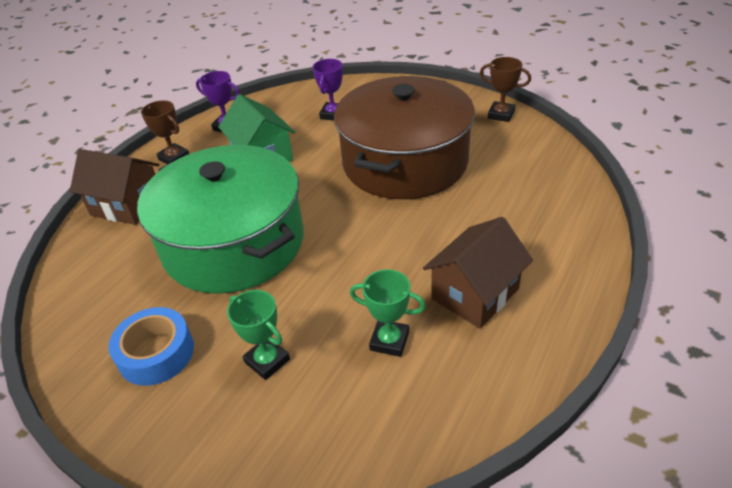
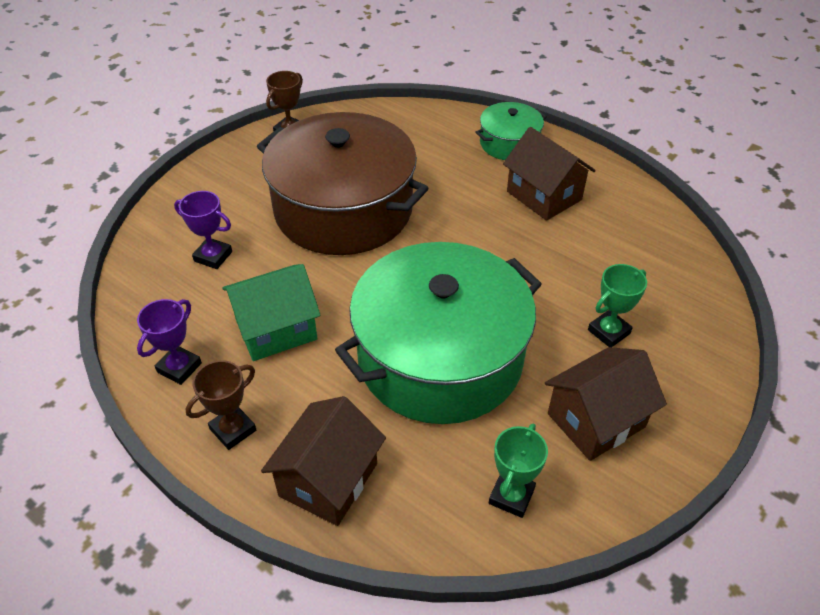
camera: 85 degrees left, 5 degrees up
(156, 353) = (596, 420): blue tape -> brown house
(389, 341) = (590, 251): green trophy -> green trophy (511, 496)
(561, 256) = (509, 143): none -> green pot

